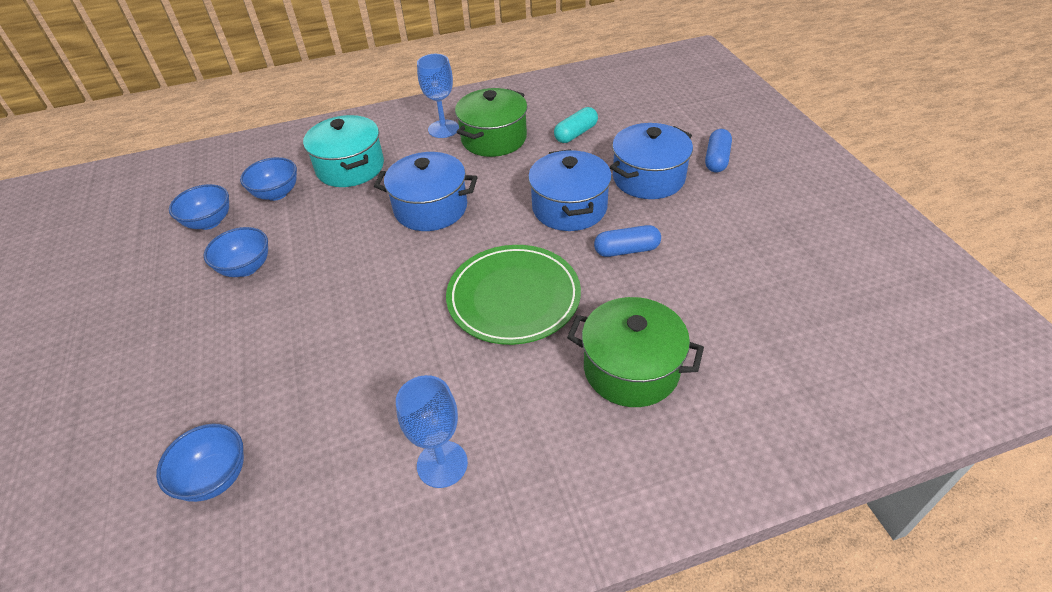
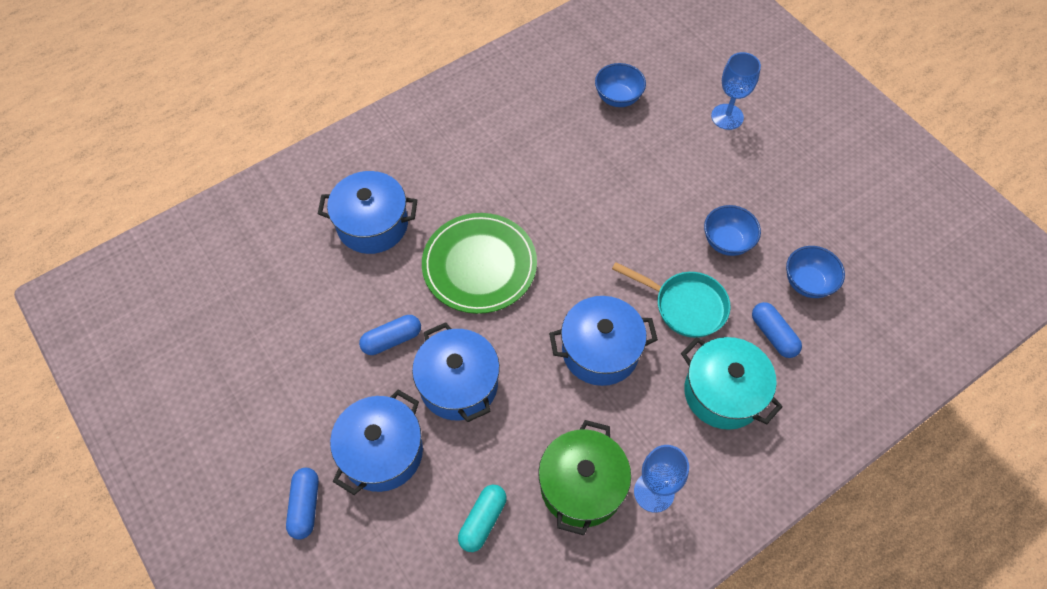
camera: 160 degrees right, 15 degrees up
(276, 193) = (773, 335): blue bowl -> blue capsule
(331, 225) = (685, 306): none -> turquoise pan
(442, 464) = (483, 135): blue goblet -> blue goblet (727, 117)
(631, 369) = (372, 224): green pot -> blue pot

